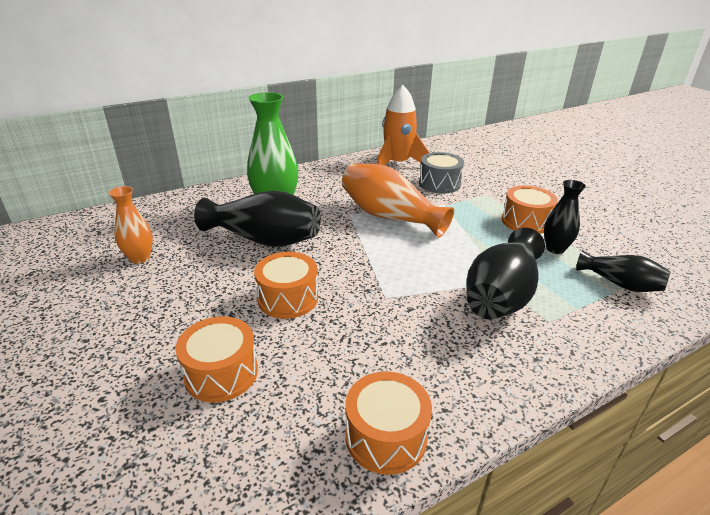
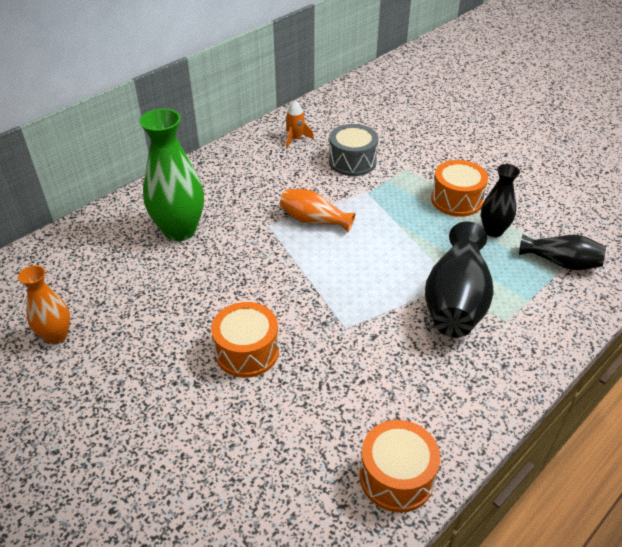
camera: 15 degrees left, 10 degrees up
(221, 373) = (218, 453): orange drum -> none
(264, 239) = (187, 280): black vase -> none
(390, 216) = (314, 220): orange vase -> orange vase, size x0.58
(397, 164) = (295, 139): orange rocket -> orange rocket, size x0.48

